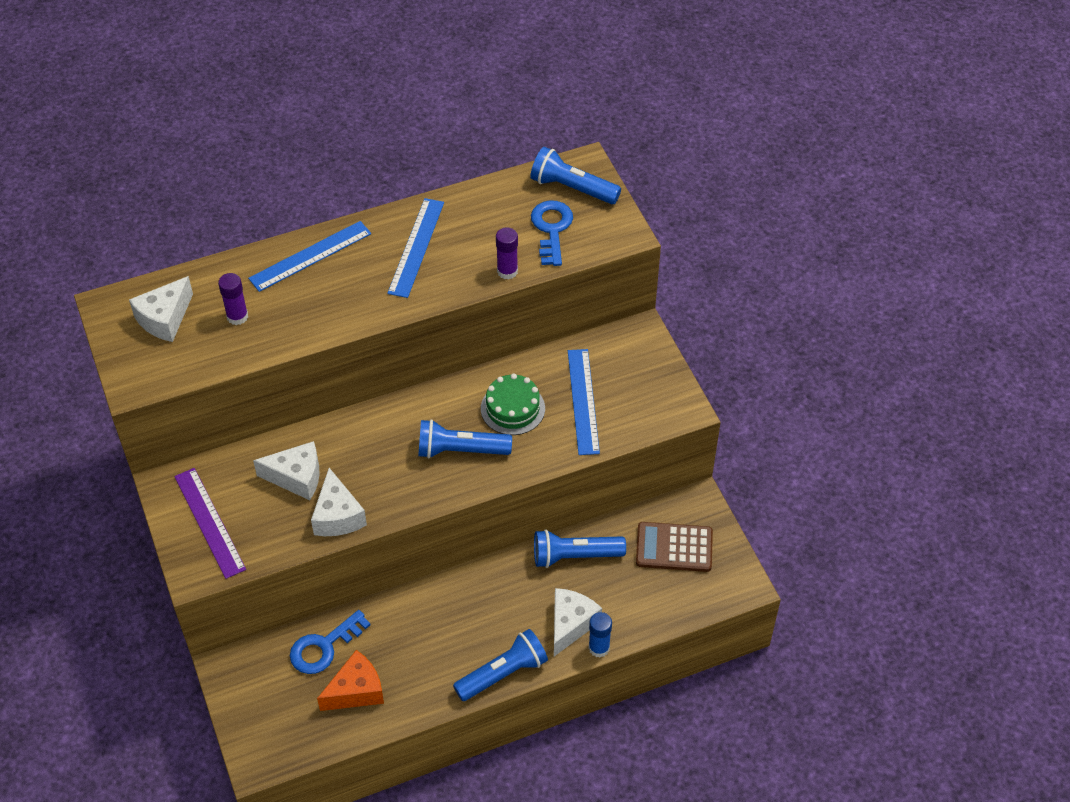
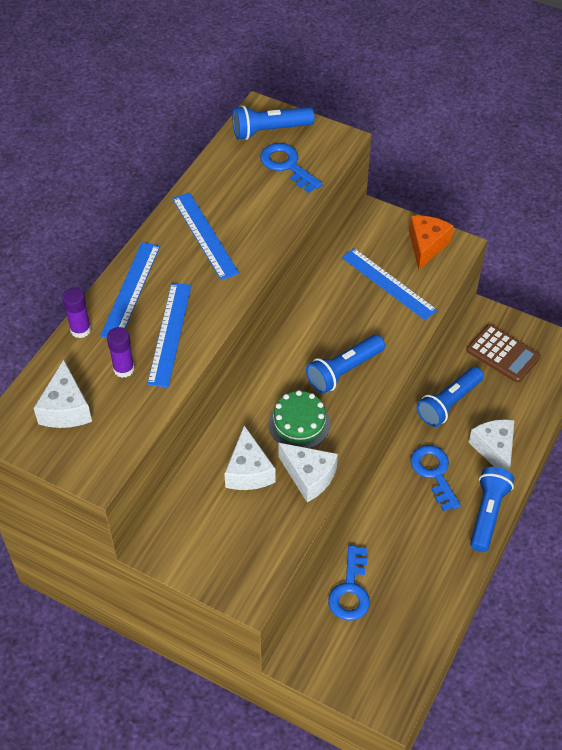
camera: 40 degrees left, 0 degrees up
(209, 522) = (219, 550): purple ruler -> none
(296, 477) = (248, 471): white cheese -> white cheese turned 120 degrees clockwise
(301, 312) = (170, 334): none -> blue ruler
(356, 691) = (405, 602): orange cheese -> orange cheese (426, 246)
(495, 605) = (434, 473): none -> blue key
(507, 271) = (289, 212): purple glue stick -> purple glue stick (80, 330)
(512, 408) = (347, 319): green cake -> green cake (299, 423)
(599, 648) = (527, 451): blue glue stick -> none
(674, 548) = (503, 354): brown calculator -> brown calculator turned 105 degrees counterclockwise

